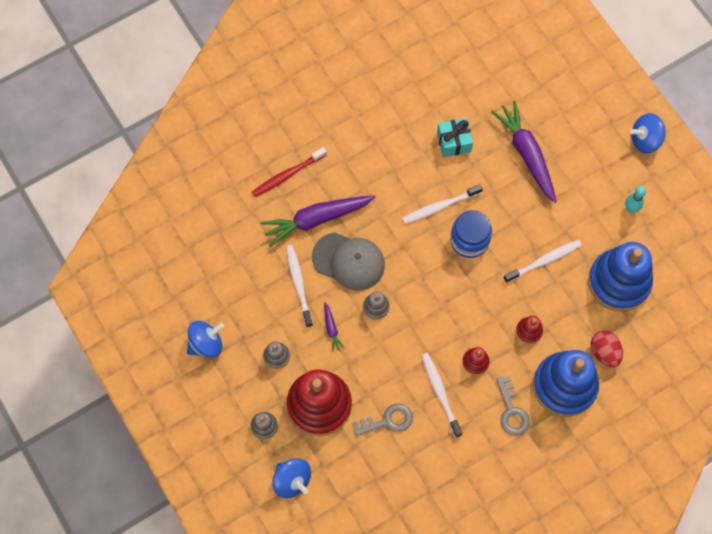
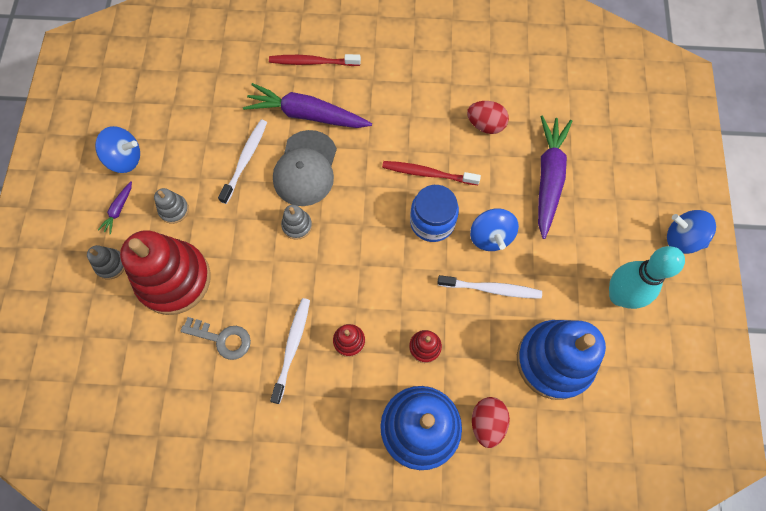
camera: 35 degrees right, 0 degrees up
(292, 480) = (92, 332): blue spinning top -> blue spinning top (490, 236)
(331, 329) = (241, 218): purple carrot -> purple carrot (118, 210)
(348, 261) = (305, 168): grey cap -> grey cap turned 45 degrees clockwise
(440, 206) = (428, 173): white toothbrush -> red toothbrush
(454, 142) = (485, 125): turquoise gift -> red egg
(511, 411) = (347, 416): grey key -> none
(631, 208) = (619, 296): turquoise bowling pin -> turquoise bowling pin, size x2.01

